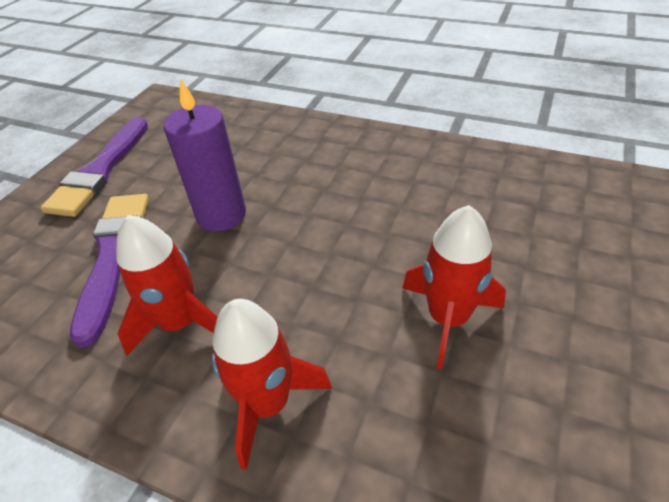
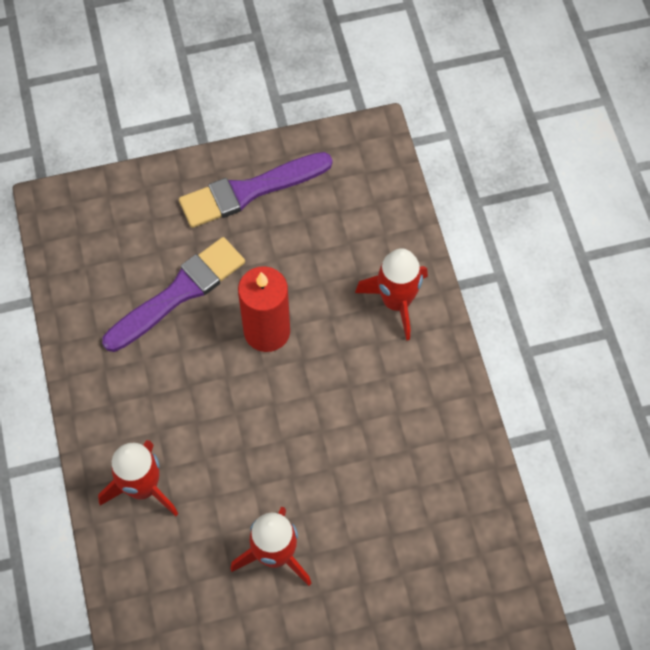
camera: 50 degrees right, 20 degrees up
(180, 323) = (159, 389): red rocket -> red rocket (396, 302)
(221, 215) = (267, 331): purple candle -> red candle

